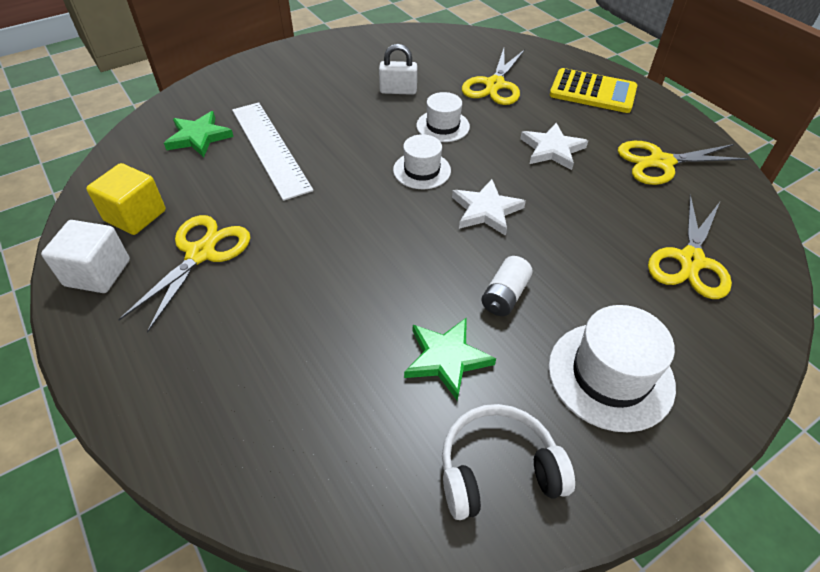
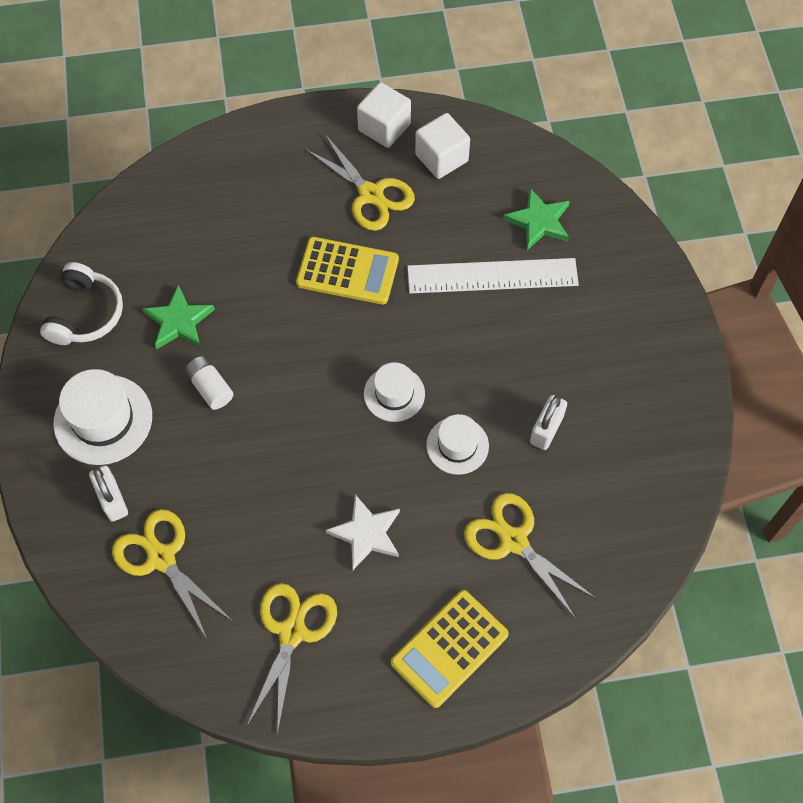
camera: 115 degrees right, 15 degrees up
(135, 216) = (441, 158): yellow cube -> white cube
(308, 240) = (347, 271): none -> yellow calculator
(486, 210) = (311, 423): white star -> none
(679, 323) = (112, 500): none -> white padlock

